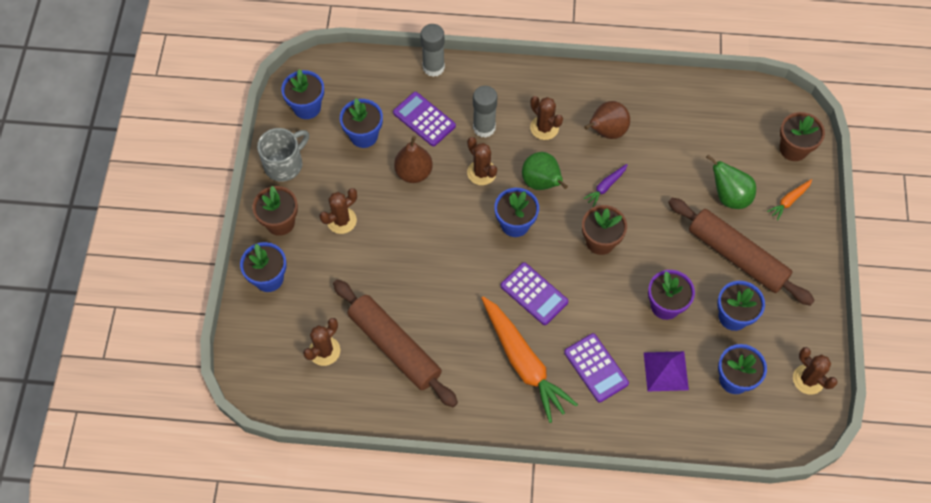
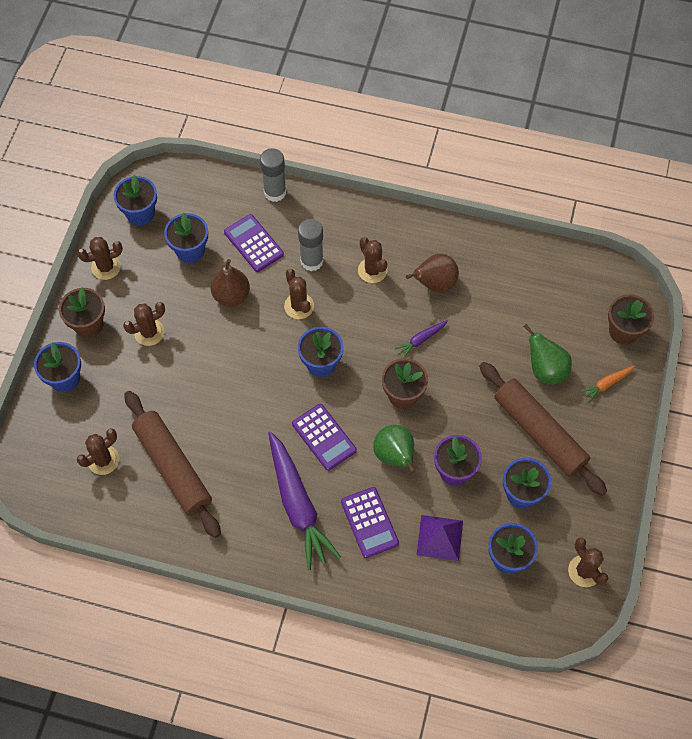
camera: 10 degrees right, 0 degrees up
(284, 164) = (106, 267): grey mug -> brown cactus
(523, 362) = (298, 505): orange carrot -> purple carrot
(541, 183) = (357, 326): green pear -> green pear (394, 456)

